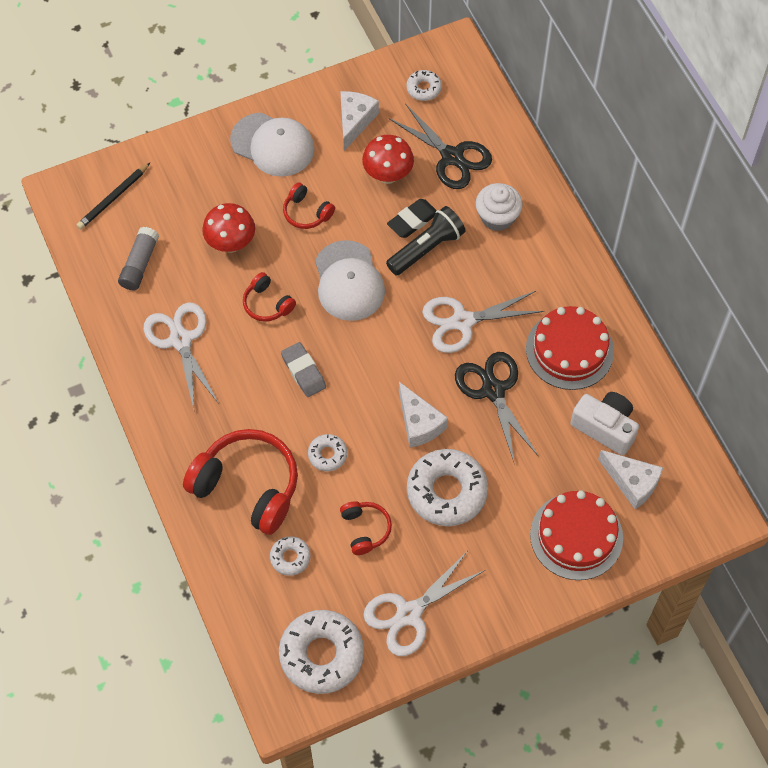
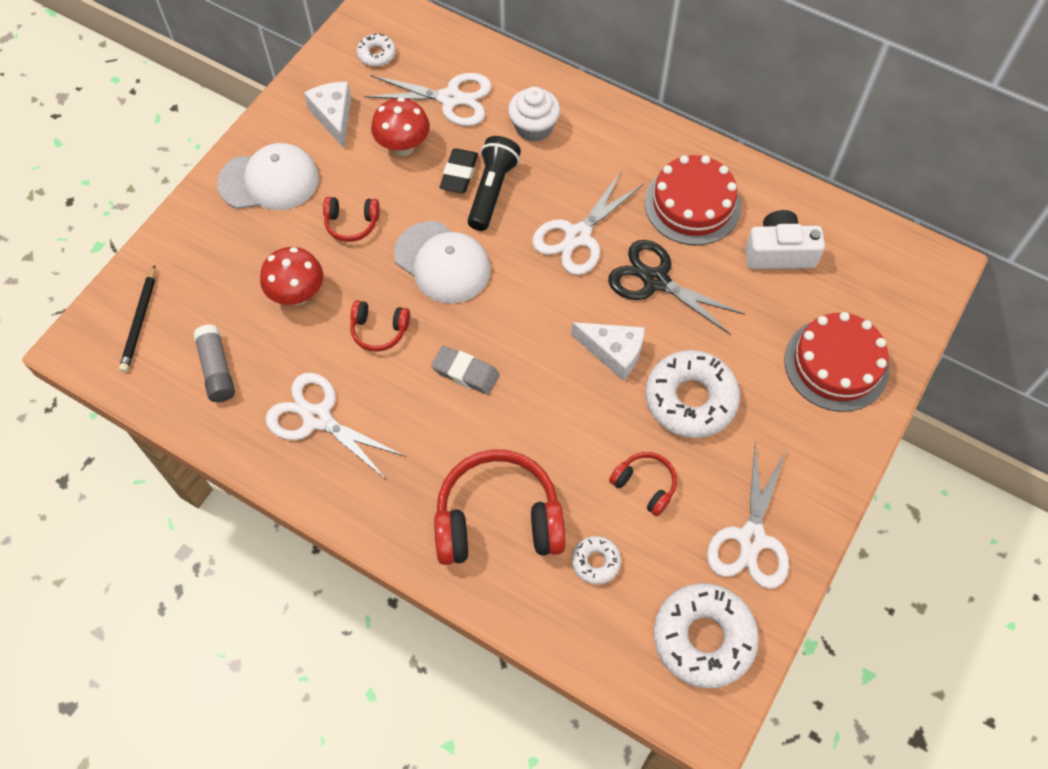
camera: 35 degrees left, 0 degrees up
(327, 455) = (552, 437): white donut -> none
(452, 157) = (450, 99): black scissors -> white scissors
(632, 482) = (842, 286): white cheese -> none

